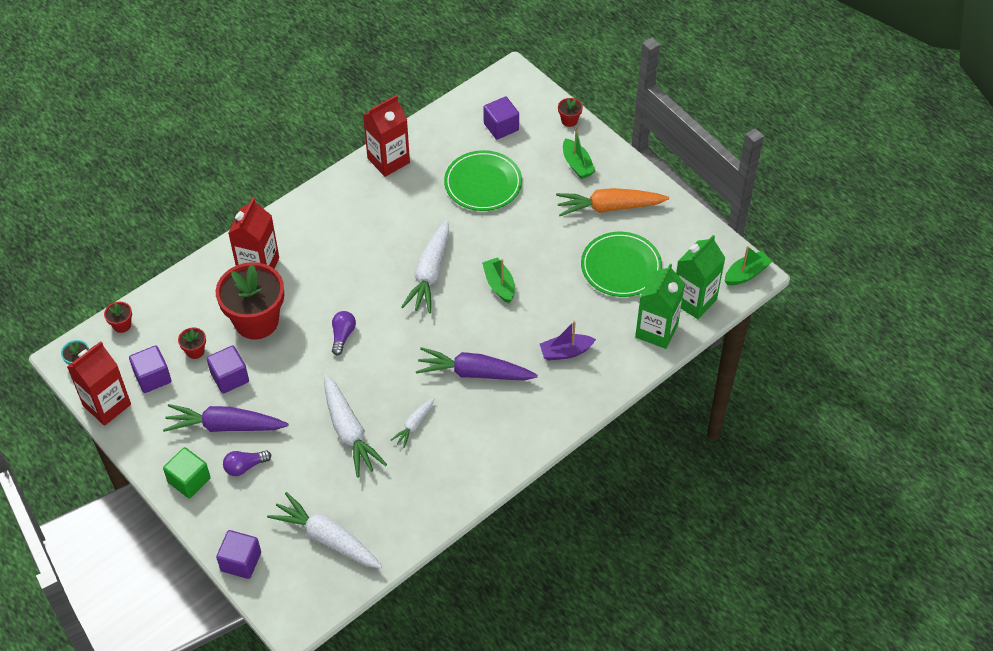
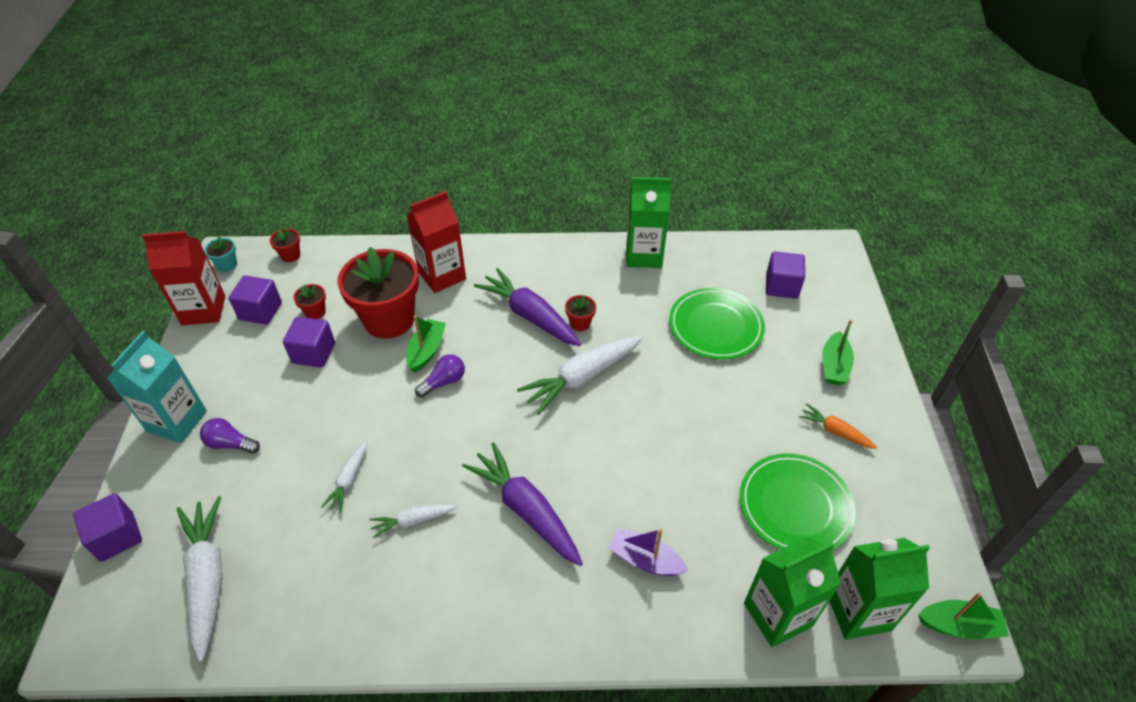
camera: 40 degrees right, 5 degrees down
(189, 480) = (177, 421): green cube -> turquoise carton
(225, 426) = (260, 393): purple carrot -> purple carrot (530, 315)
(349, 432) = (349, 480): white carrot -> white carrot, size x0.53
(388, 160) = (644, 255): red carton -> green carton
(499, 285) = (640, 434): green boat -> green boat (426, 350)
(569, 120) = (861, 319): red flower pot -> red flower pot (580, 323)
(609, 207) = (835, 431): orange carrot -> orange carrot, size x0.53

